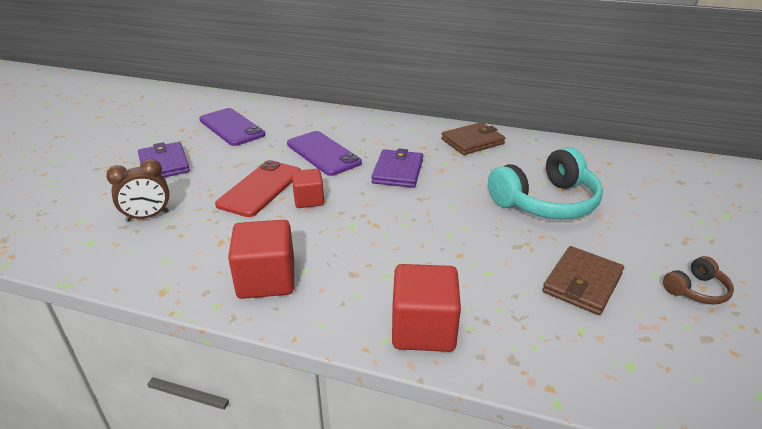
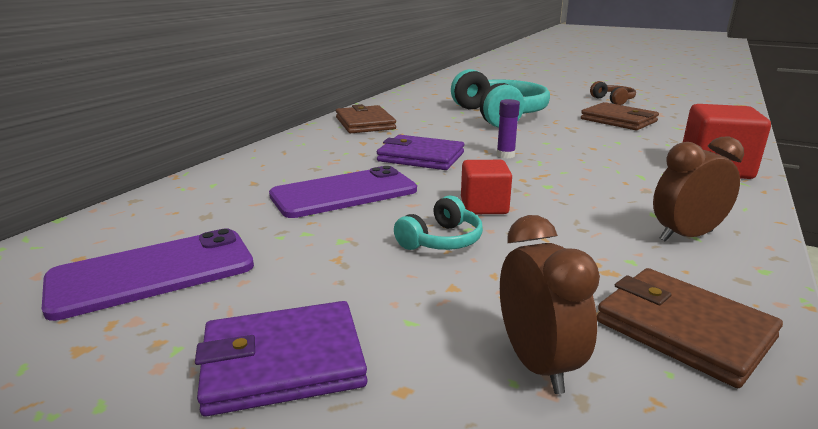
camera: 80 degrees left, 10 degrees down
(160, 259) = (683, 330): none -> brown wallet
(260, 188) = (441, 240): red phone -> turquoise headphones
(266, 280) = (685, 236): red cube -> brown clock
(417, 207) = (505, 155): none -> purple glue stick

